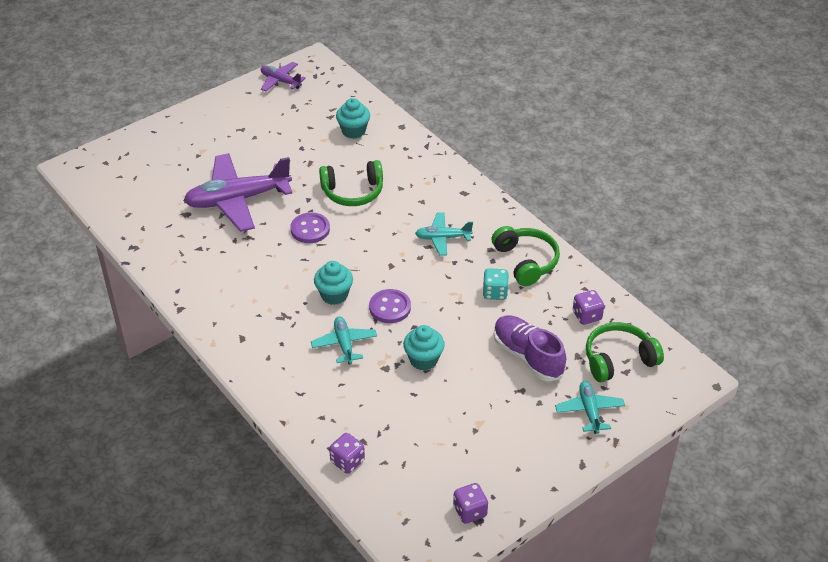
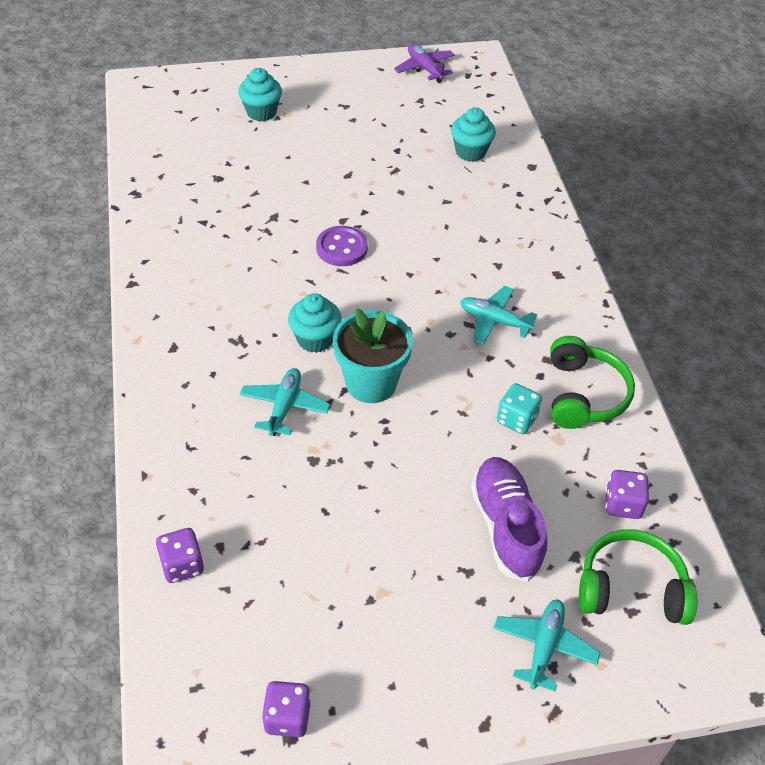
camera: 25 degrees right, 5 degrees up
(237, 200) = (284, 183): purple plane -> none
(353, 192) = (422, 222): green headphones -> none
(390, 307) = (371, 383): purple button -> turquoise flower pot
(423, 359) = (367, 470): turquoise cupcake -> turquoise cupcake (261, 112)

